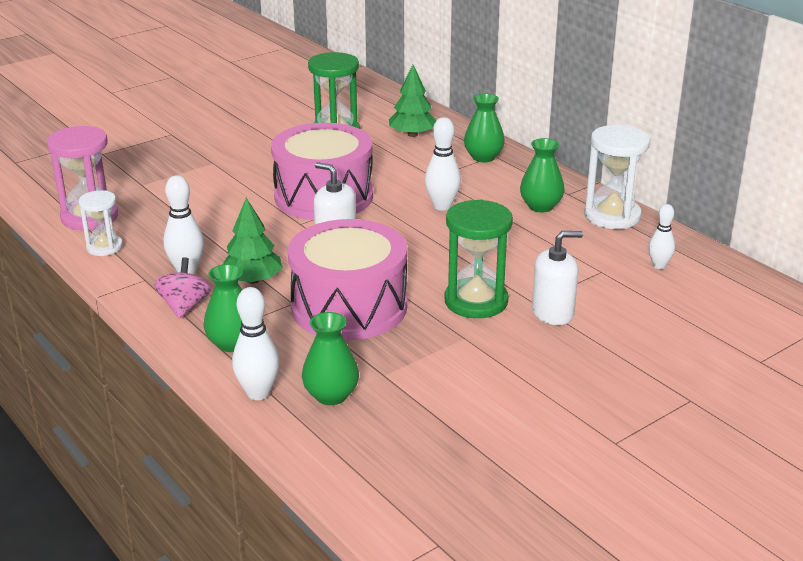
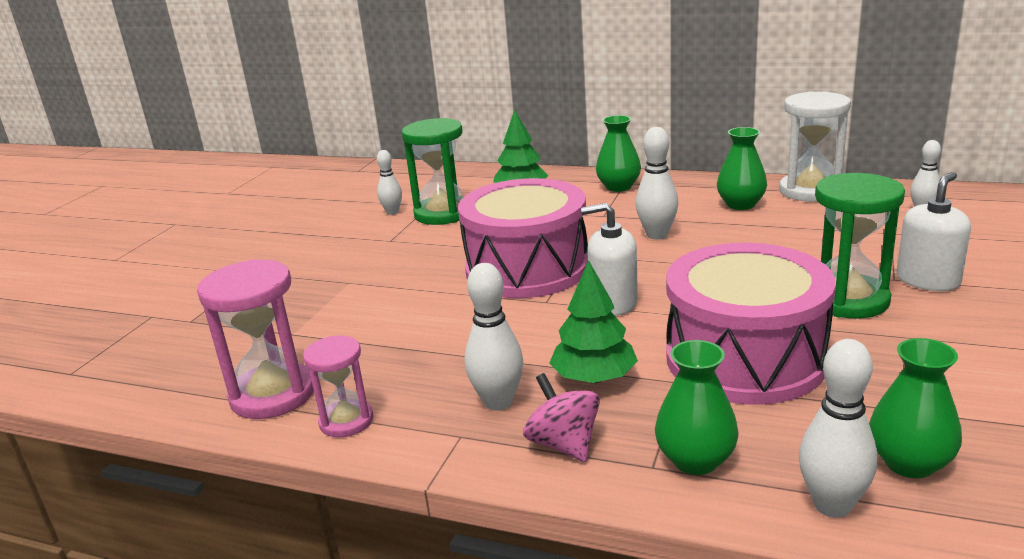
camera: 30 degrees left, 5 degrees down
(104, 247) = (346, 421): white hourglass -> pink hourglass
(307, 119) = (392, 212): none -> white bowling pin

